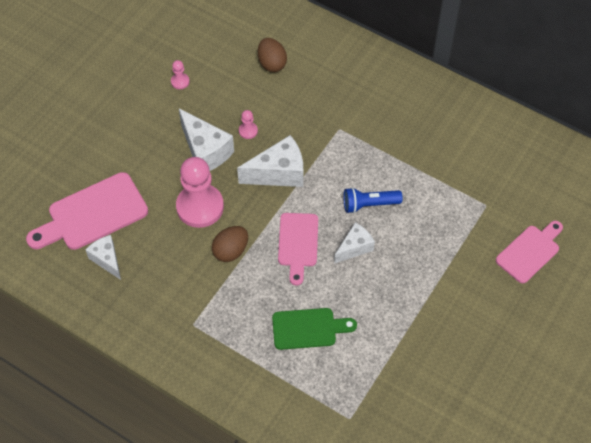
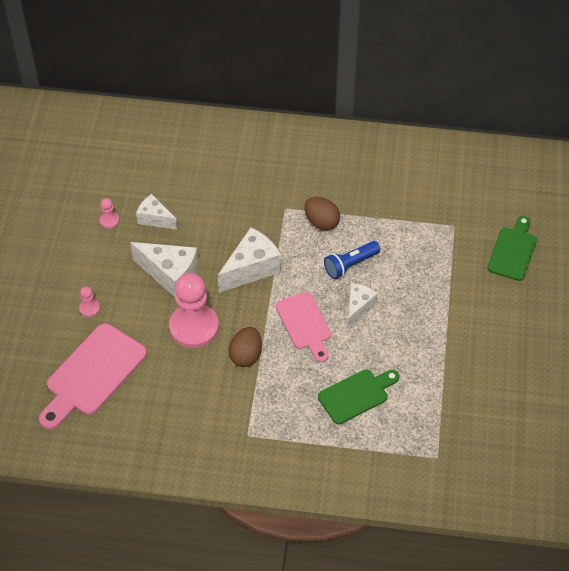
camera: 25 degrees left, 5 degrees down
(107, 260) = (131, 410): white cheese -> white cheese (155, 219)
(248, 131) = (201, 241): pink pawn -> pink pawn (89, 308)
(272, 63) = (189, 172): brown egg -> brown egg (321, 222)
(530, 252) = (513, 251): pink cutting board -> green cutting board

